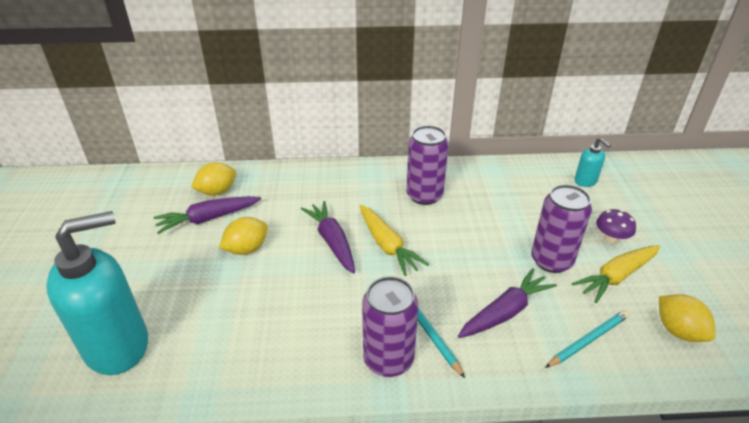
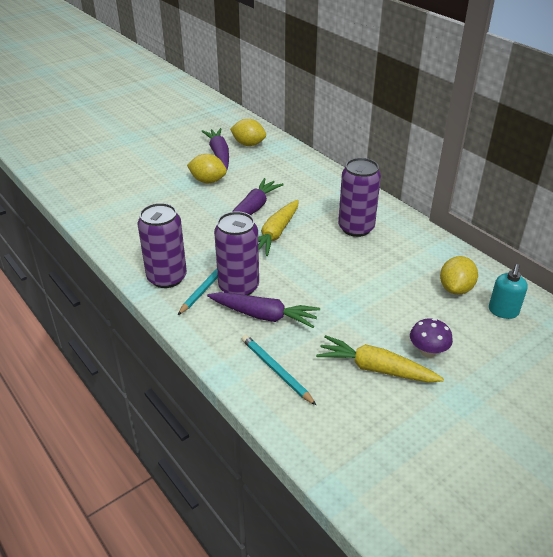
camera: 55 degrees right, 0 degrees up
(118, 345) = (92, 179): turquoise soap dispenser -> none
(208, 219) = (219, 154): purple carrot -> purple carrot turned 45 degrees clockwise
(551, 260) = (353, 322): purple can -> purple can (238, 287)
(588, 340) = (276, 370): turquoise pencil -> turquoise pencil turned 150 degrees counterclockwise
(678, 331) = (343, 426): yellow lemon -> yellow lemon (455, 289)

